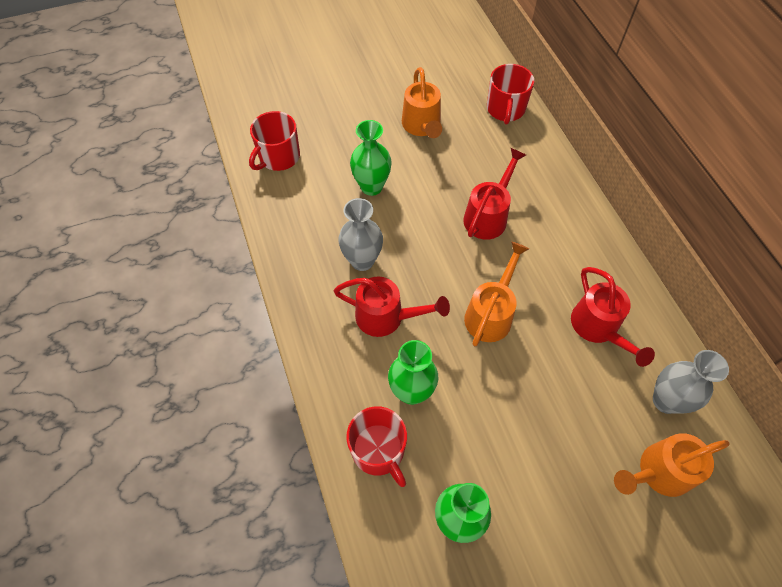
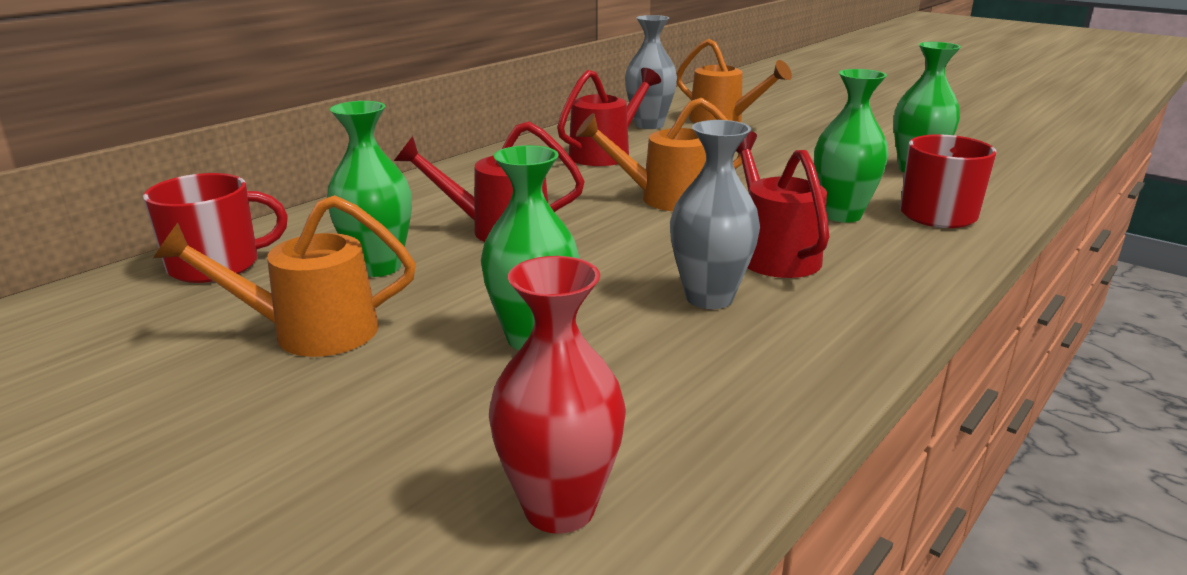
camera: 120 degrees left, 35 degrees down
(278, 157) = (559, 508): red mug -> red vase
(422, 126) = (309, 332): orange watering can -> orange watering can turned 150 degrees counterclockwise
(470, 159) = (378, 267): none -> green vase

